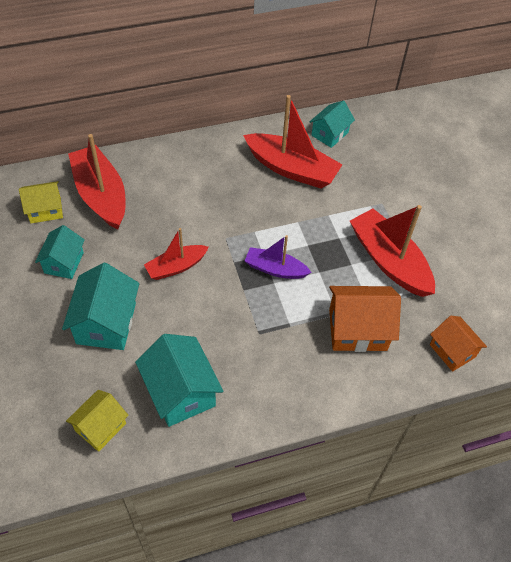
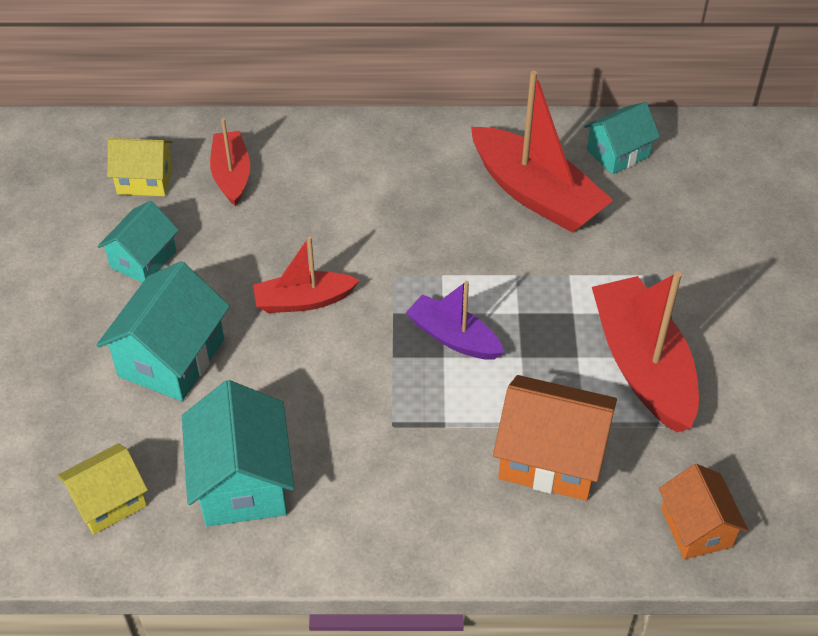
camera: 20 degrees right, 5 degrees down
(101, 195) = (231, 175): red boat -> red boat, size x0.58

